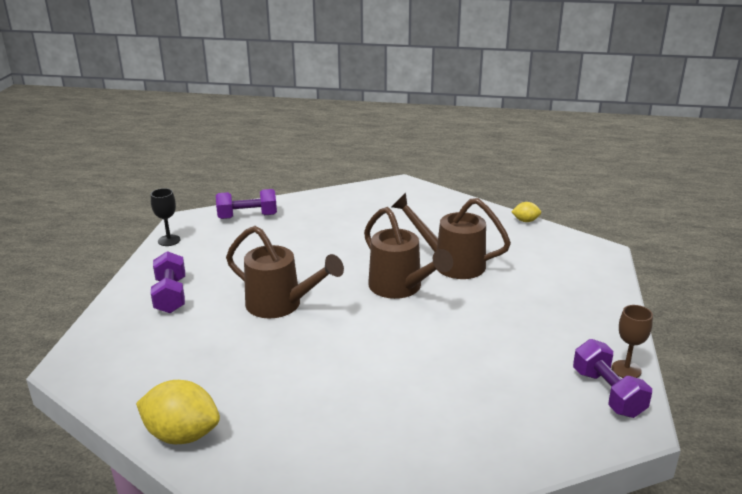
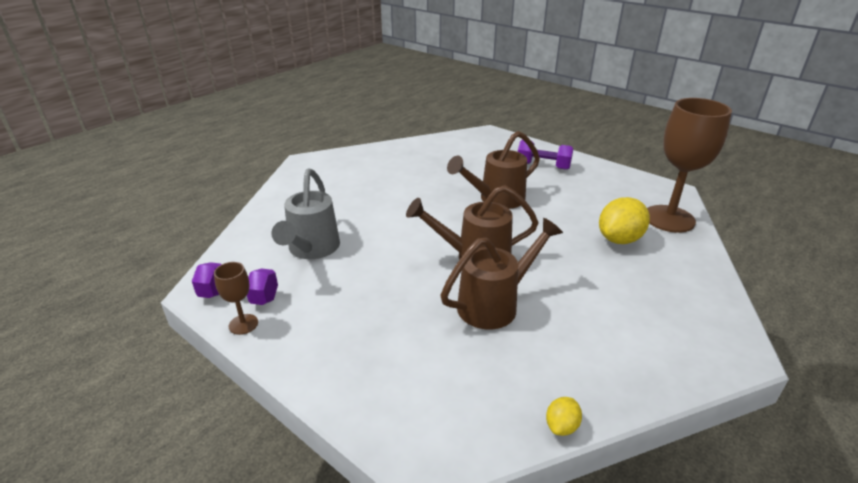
camera: 120 degrees right, 5 degrees up
(169, 240) = (634, 178): black goblet -> none
(182, 435) = (398, 149): yellow lemon -> yellow lemon (619, 239)
(247, 216) = (669, 219): purple dumbbell -> brown goblet
(494, 387) = (311, 249): none -> grey watering can

